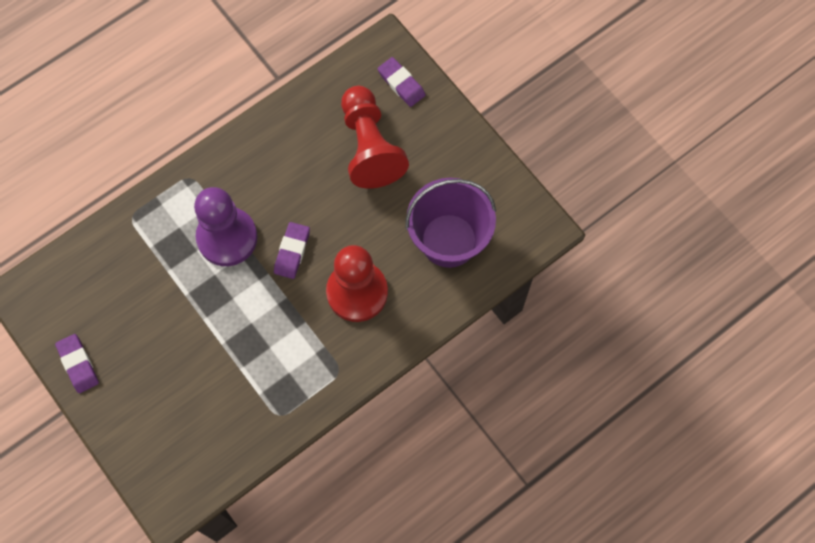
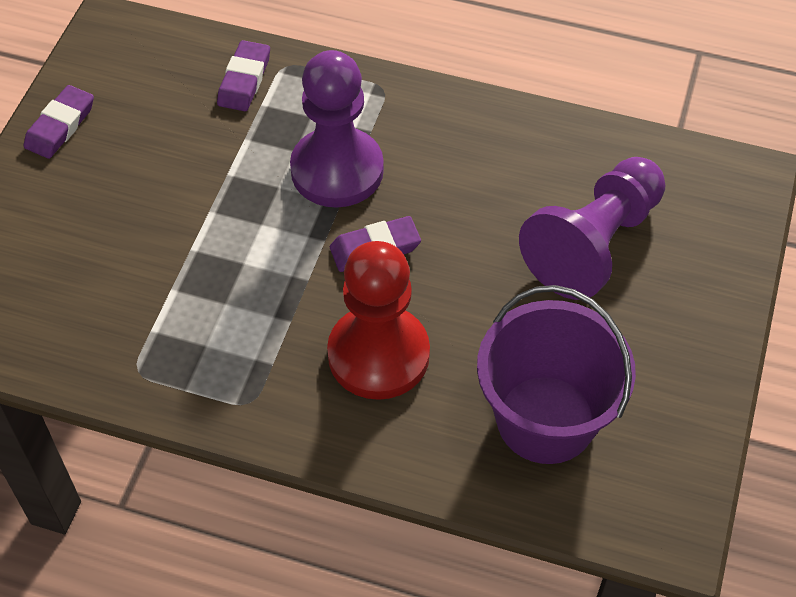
camera: 55 degrees right, 15 degrees down
(369, 147) = (594, 244): red pawn -> purple pawn
(401, 84) = (715, 225): purple eraser -> purple eraser (244, 80)

